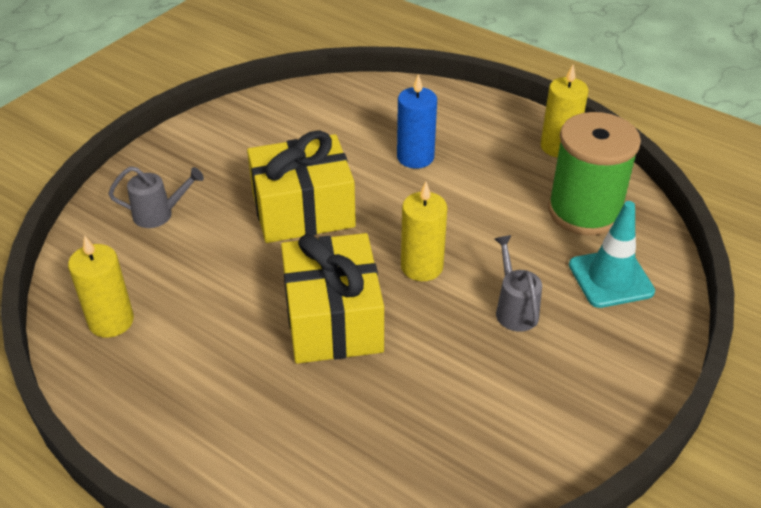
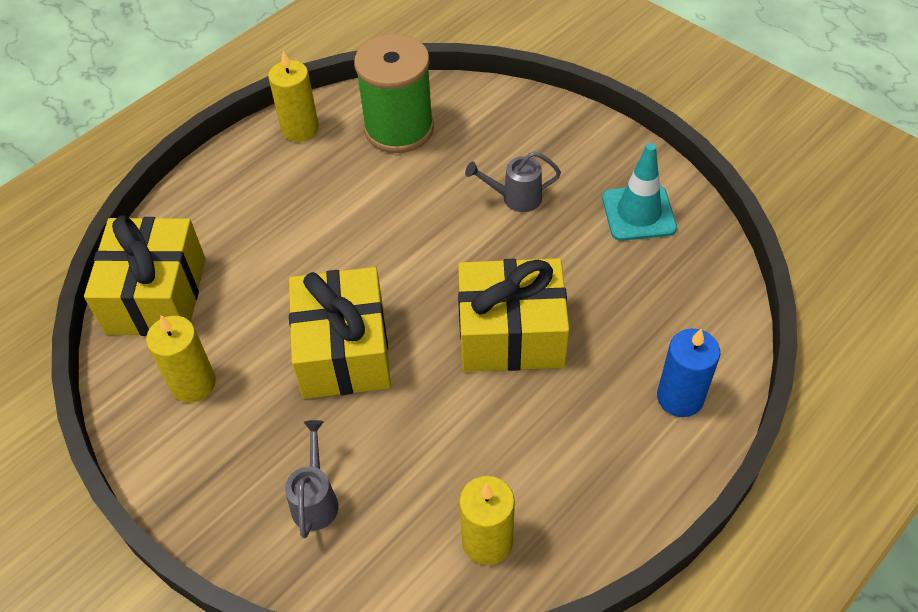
camera: 80 degrees left, 10 degrees up
(348, 102) = (156, 295): none -> yellow gift
(415, 157) = (281, 243): blue candle -> blue candle (680, 397)
(422, 267) = (450, 257): yellow candle -> yellow candle (193, 383)
(610, 278) = (488, 129): turquoise traffic cone -> turquoise traffic cone (638, 213)

